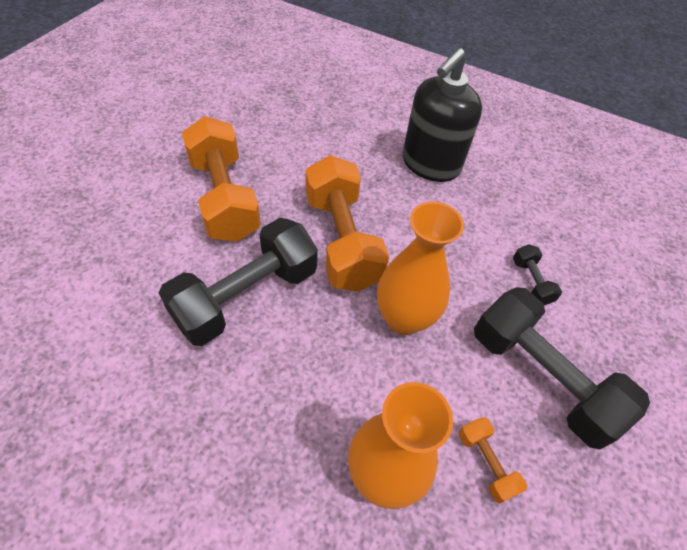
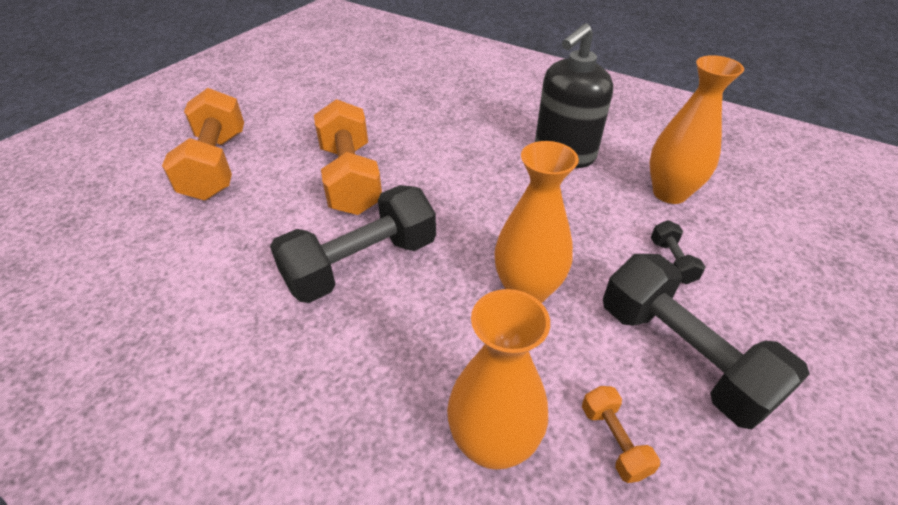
camera: 10 degrees right, 10 degrees down
(342, 240) = (465, 217): orange dumbbell -> orange dumbbell (216, 165)
(528, 208) = (669, 193): none -> orange vase

